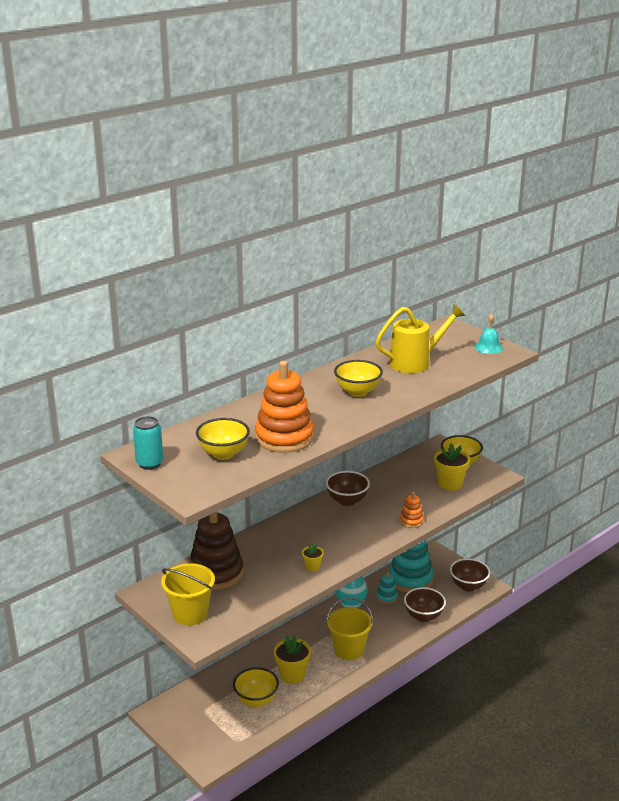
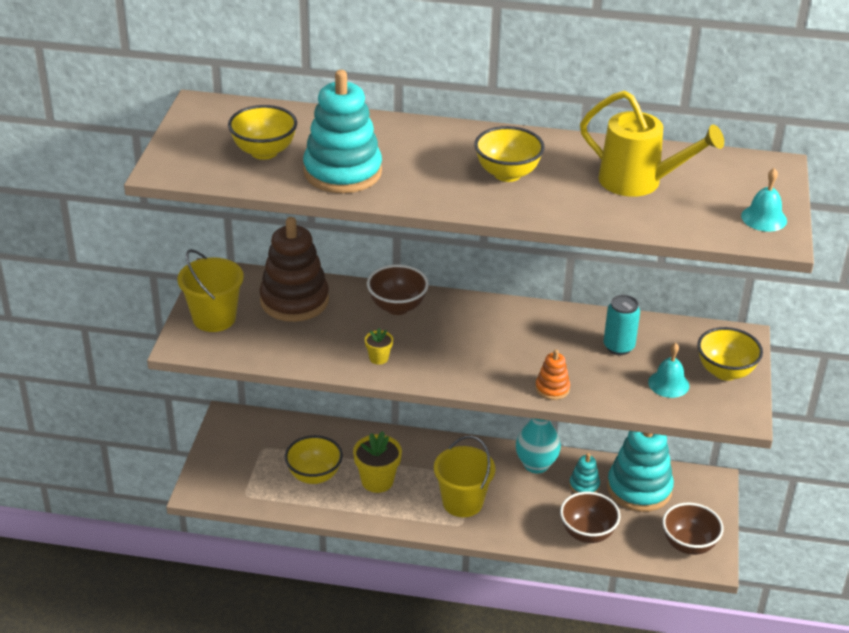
camera: 50 degrees right, 10 degrees up
(149, 463) = (195, 121): turquoise can -> turquoise can (618, 347)
(284, 438) = (342, 172): orange stacking toy -> turquoise stacking toy
(347, 501) = (529, 323): brown bowl -> brown bowl (397, 307)
(450, 484) = (668, 384): yellow flower pot -> turquoise bell

